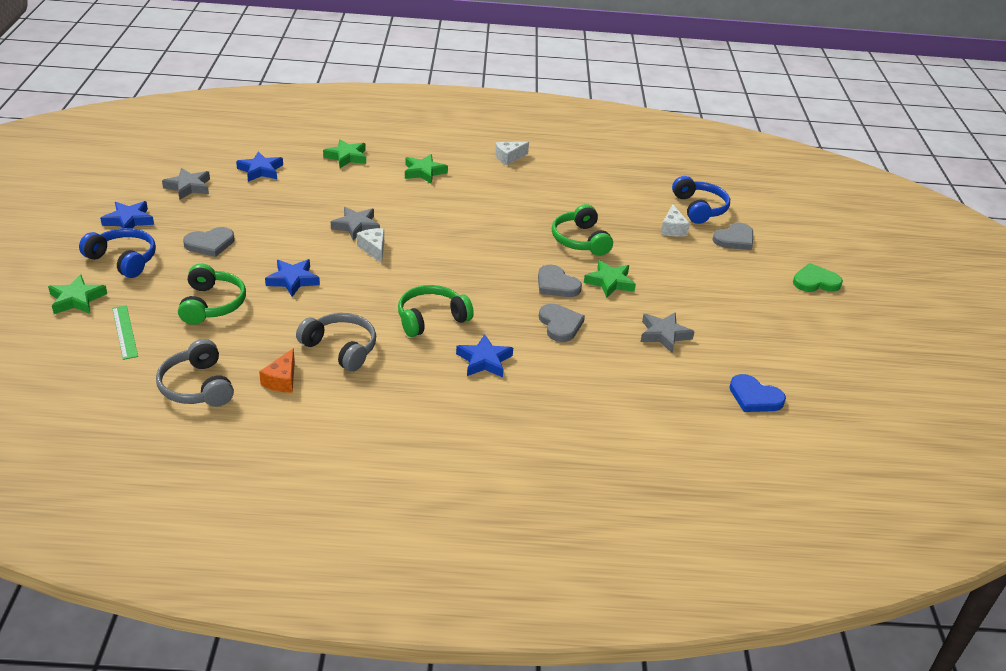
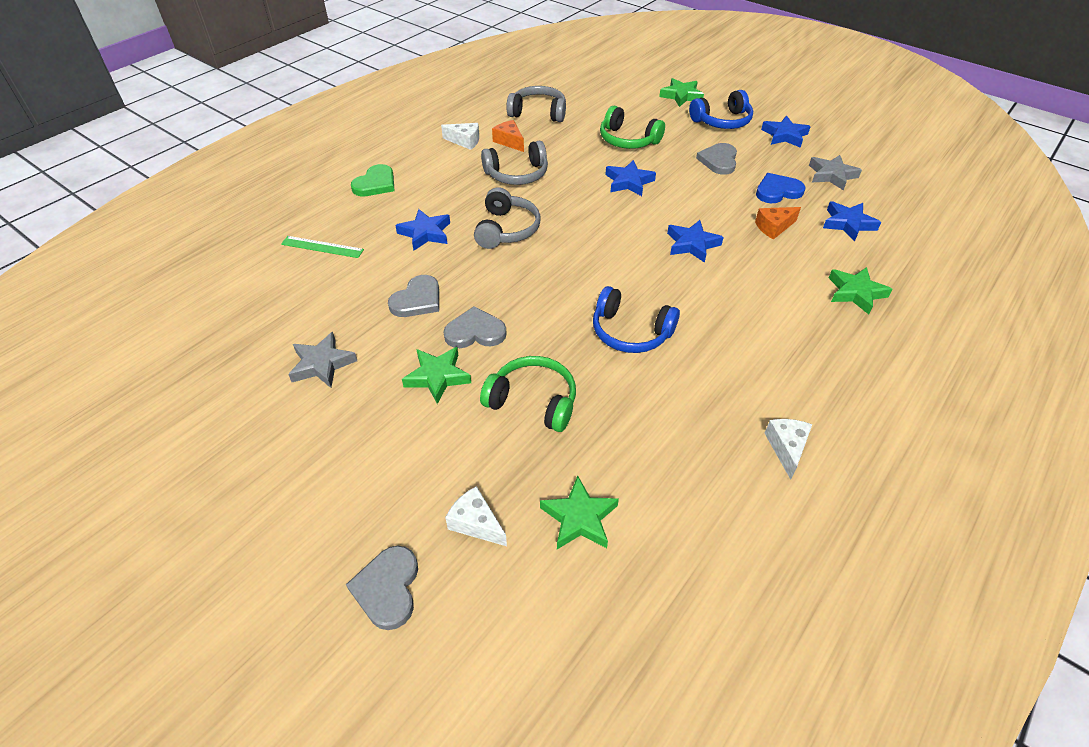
camera: 130 degrees right, 10 degrees up
(124, 332) = (625, 103): green ruler -> green ruler (322, 247)
(296, 198) = (773, 227): none -> orange cheese
(356, 226) = (692, 244): grey star -> blue star
(374, 249) = (642, 240): white cheese -> white cheese (465, 141)
(424, 172) = (785, 341): green star -> green star (579, 518)
(431, 319) = (506, 229): green headphones -> grey headphones
(560, 324) = (417, 300): grey heart -> grey heart turned 75 degrees counterclockwise
(699, 208) = (494, 608): blue headphones -> blue headphones (630, 332)
(754, 397) = (180, 370): blue heart -> blue heart (777, 191)
(815, 281) = (215, 610): green heart -> green heart (375, 184)

